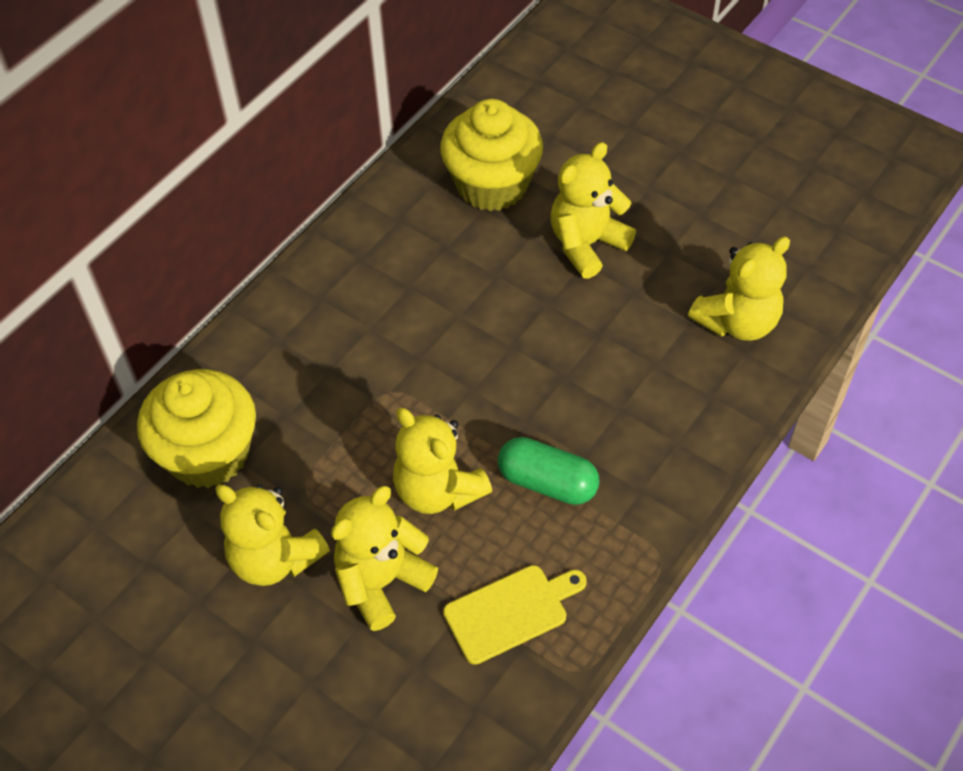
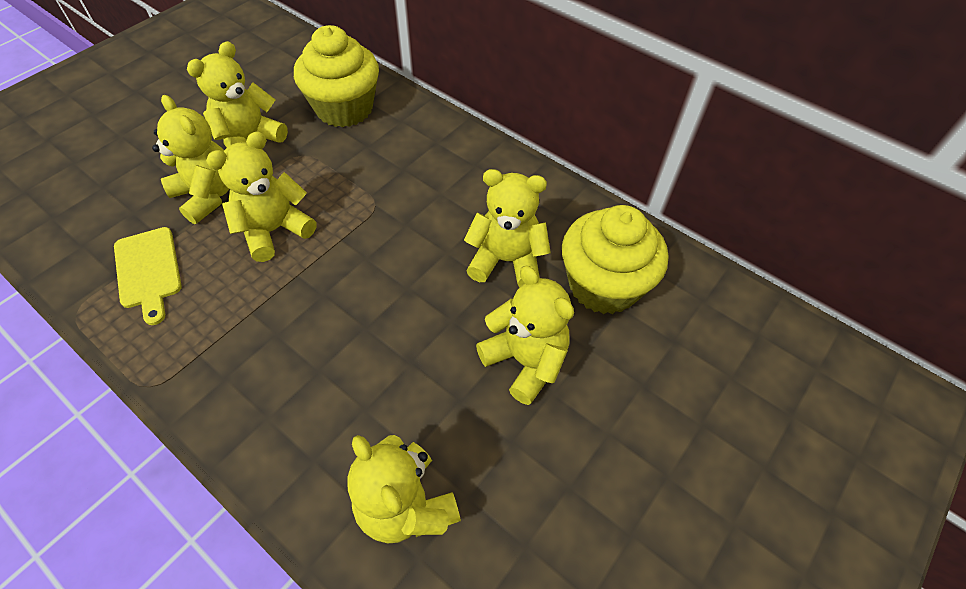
camera: 90 degrees right, 0 degrees up
(467, 262) = (506, 261): none -> yellow teddy bear
(547, 482) = (257, 304): green capsule -> none

